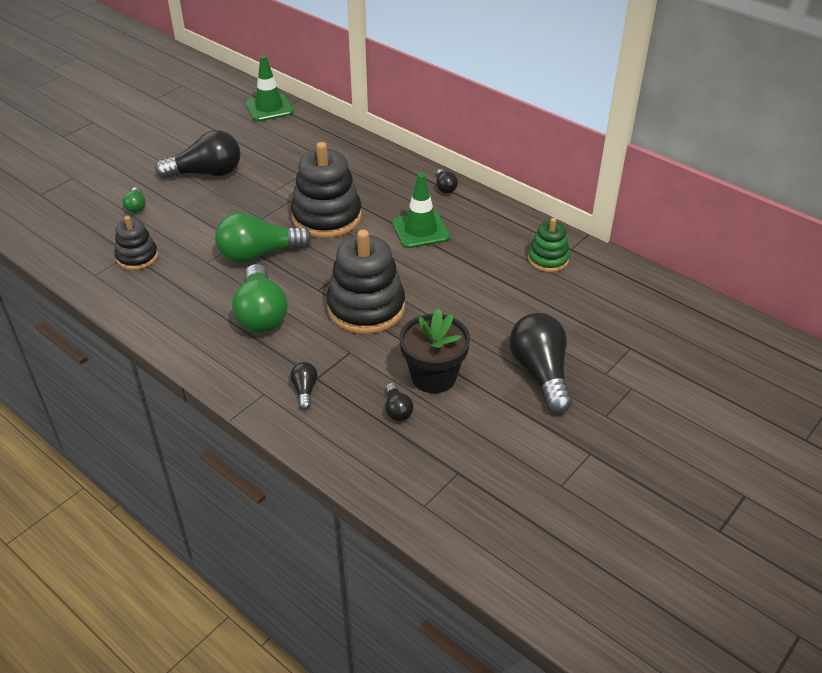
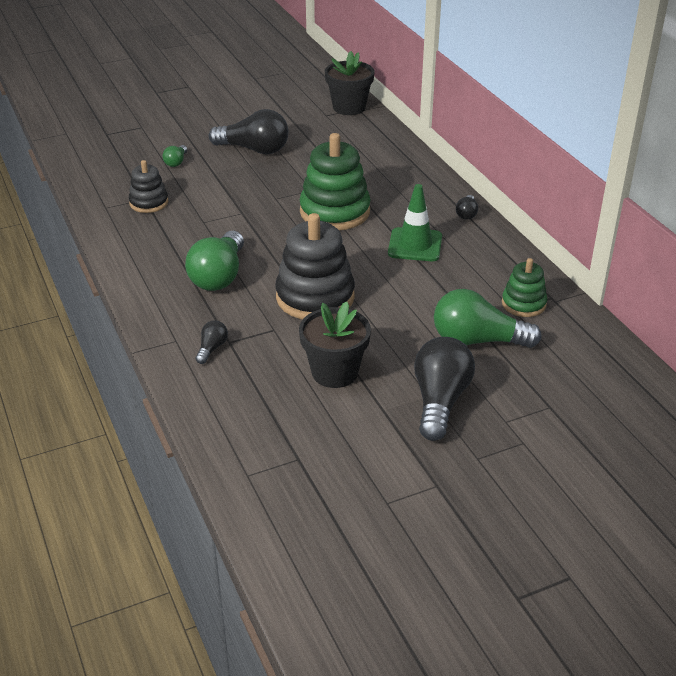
camera: 25 degrees right, 5 degrees down
(259, 254) = (252, 227): green light bulb -> green light bulb (477, 340)
(269, 108) = (349, 107): green traffic cone -> black flower pot
(327, 217) = (335, 212): black stacking toy -> green stacking toy
(397, 409) = (281, 389): black light bulb -> none

